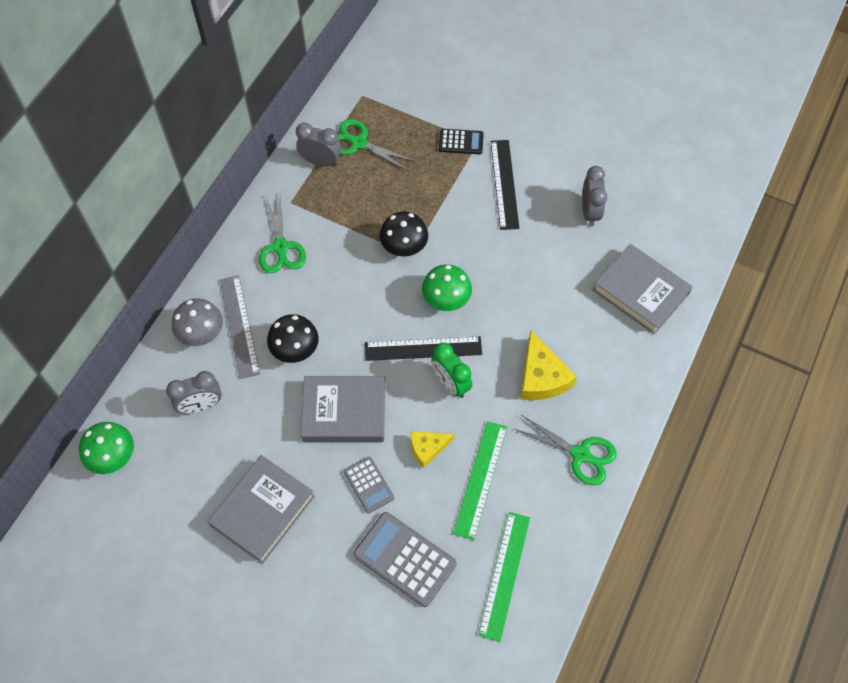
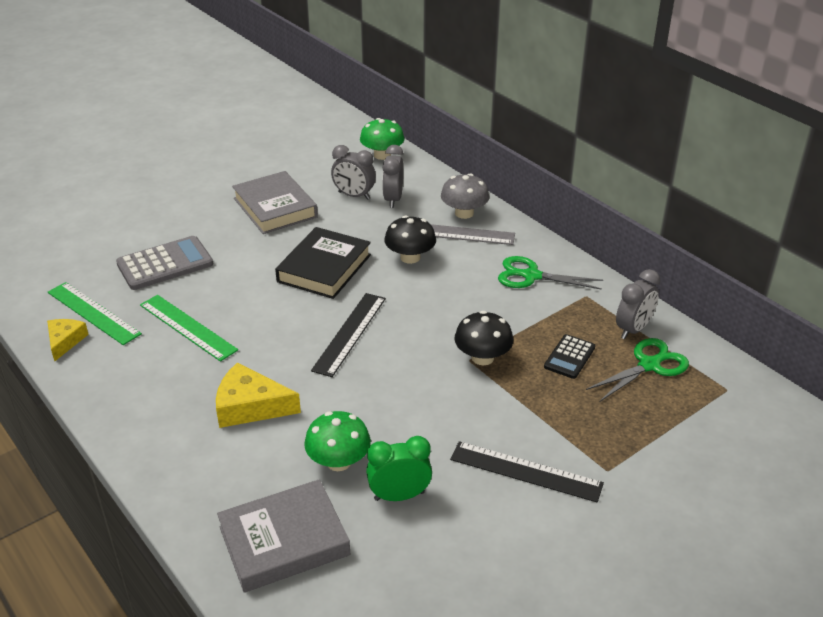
camera: 115 degrees right, 25 degrees down
(344, 412) = (324, 268): grey book -> black book
(369, 485) = (245, 263): grey calculator -> none
(427, 448) = (246, 305): yellow cheese -> yellow cheese (65, 341)
(446, 299) = (395, 367): green mushroom -> green mushroom (338, 461)
(451, 383) = (297, 339): green clock -> green clock (399, 496)
(461, 142) = (614, 454): black calculator -> black calculator (569, 357)
(580, 455) = (144, 402): green scissors -> none
(590, 212) = (435, 542): grey clock -> grey clock (354, 196)

